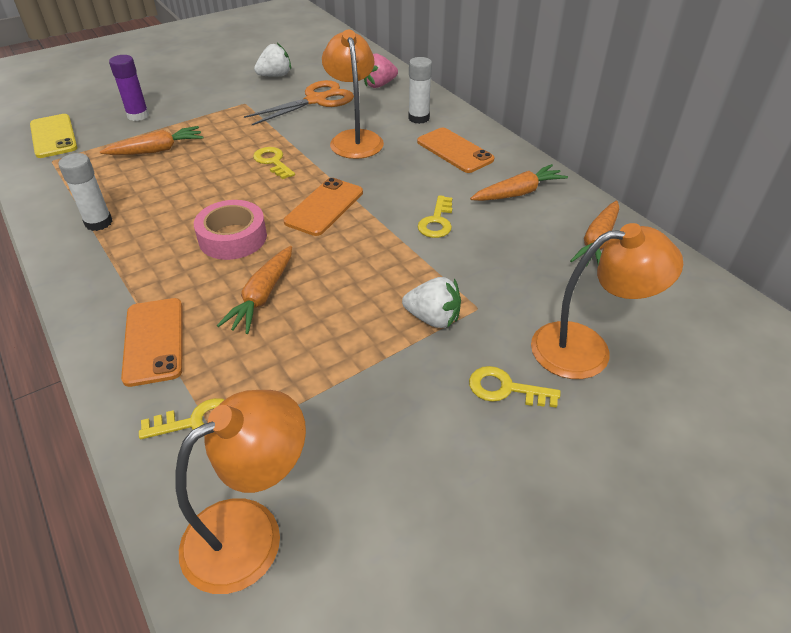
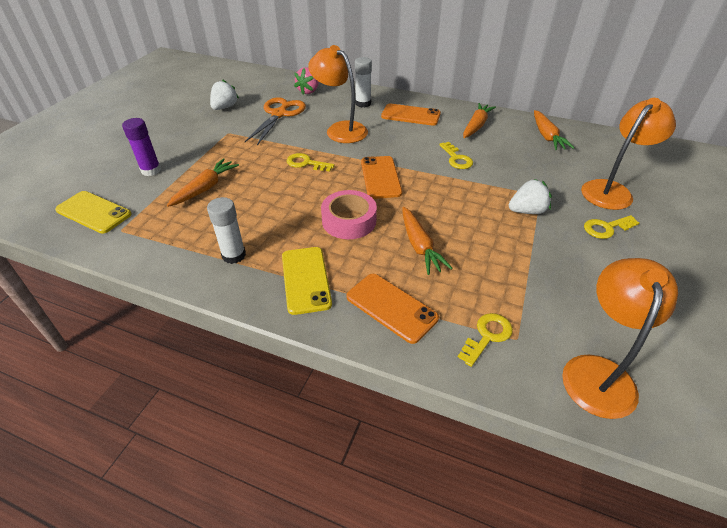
camera: 35 degrees left, 0 degrees up
(122, 274) = (306, 279): none -> yellow phone

